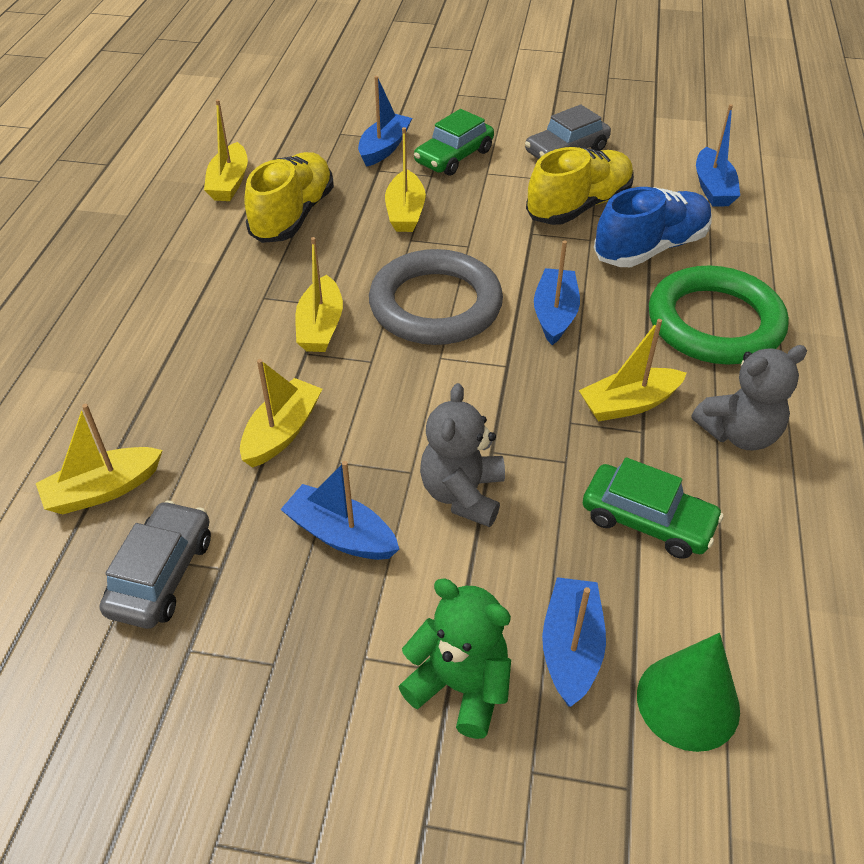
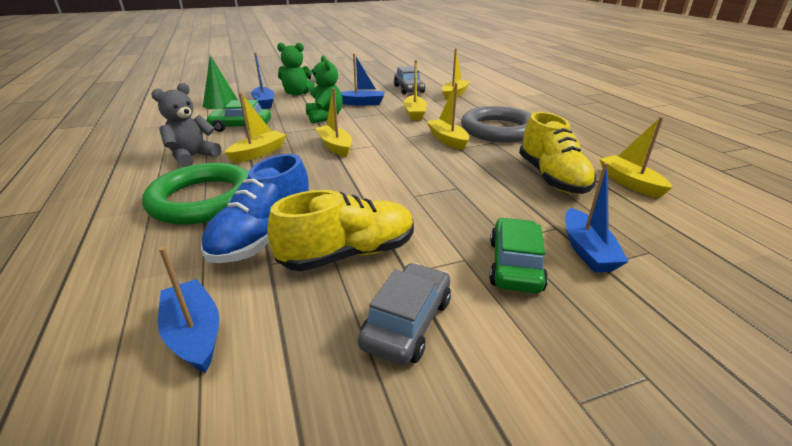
camera: 150 degrees right, 15 degrees down
(405, 212) = (485, 202): yellow boat -> yellow boat (335, 146)
(435, 305) = (399, 162): grey ring -> grey ring (498, 130)
(463, 494) = (324, 117): grey teddy bear -> green teddy bear
(555, 314) = (321, 176): blue boat -> none
(579, 206) = (348, 254): yellow shoe -> yellow shoe turned 135 degrees counterclockwise

